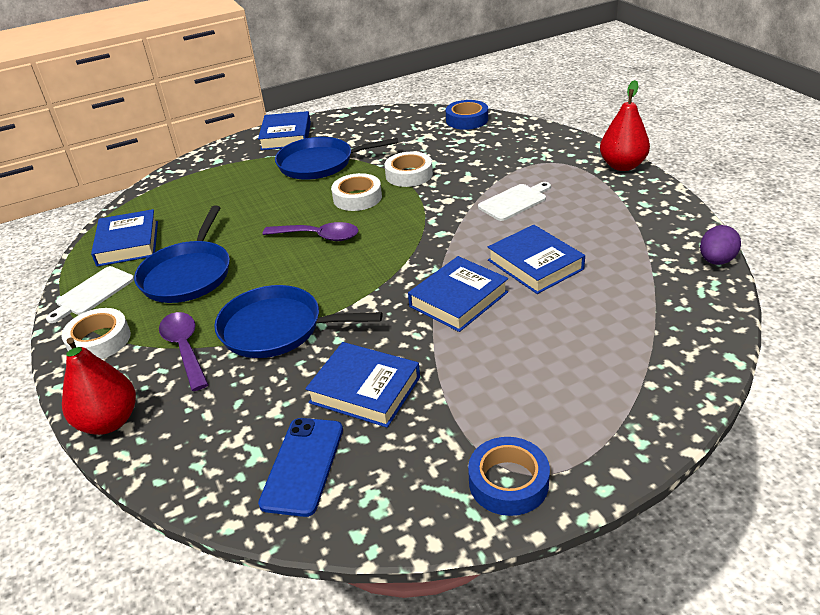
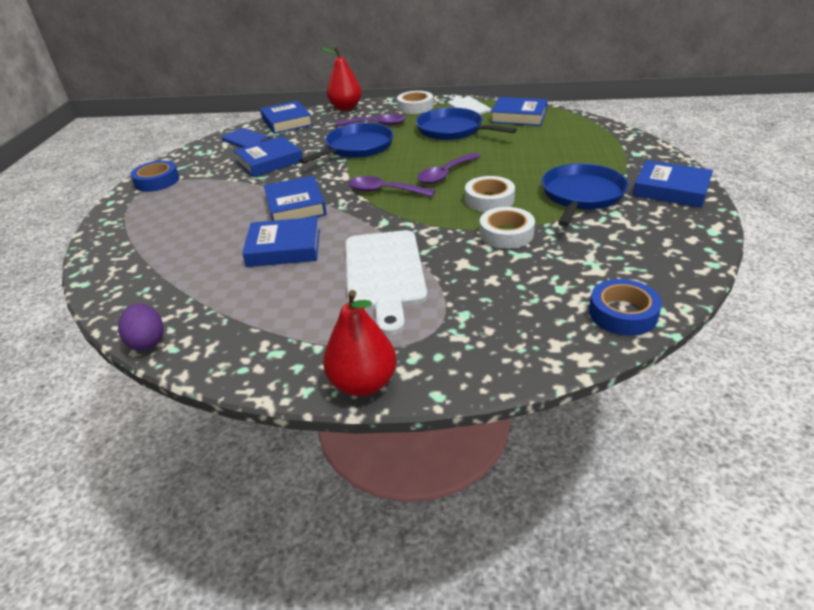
camera: 120 degrees right, 0 degrees up
(198, 467) = (286, 122): none -> blue book
(381, 257) = (385, 191): none -> purple spoon
(514, 201) = (384, 273): white cutting board -> white cutting board, size x1.74

